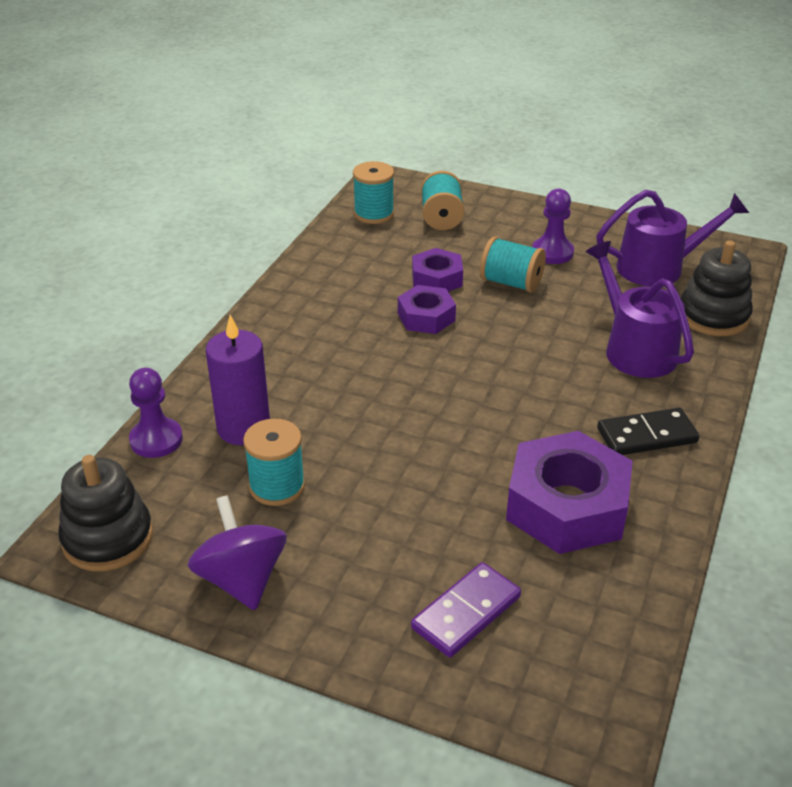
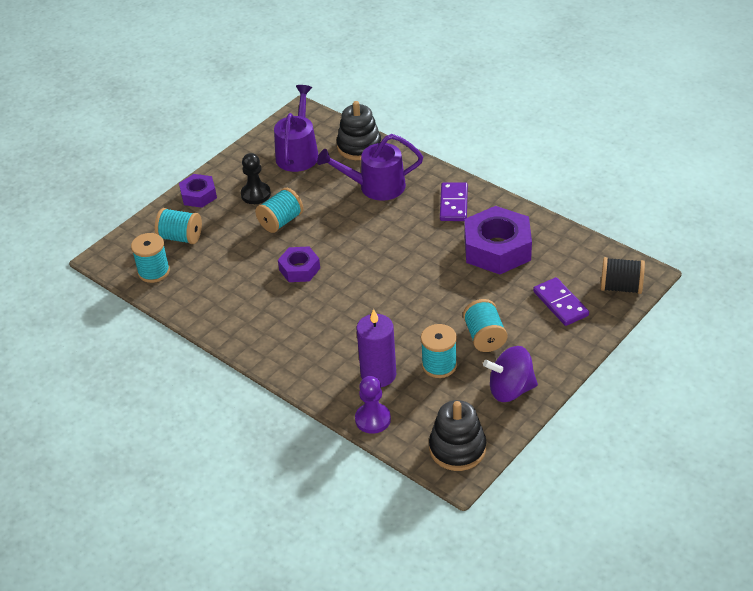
camera: 70 degrees left, 5 degrees up
(352, 527) = (484, 337): none -> turquoise spool
(437, 279) = (257, 255): purple nut -> purple nut (198, 195)
(547, 699) = (621, 287): none -> black spool
(552, 252) = (256, 194): purple pawn -> black pawn
(646, 435) = (453, 204): black domino -> purple domino

